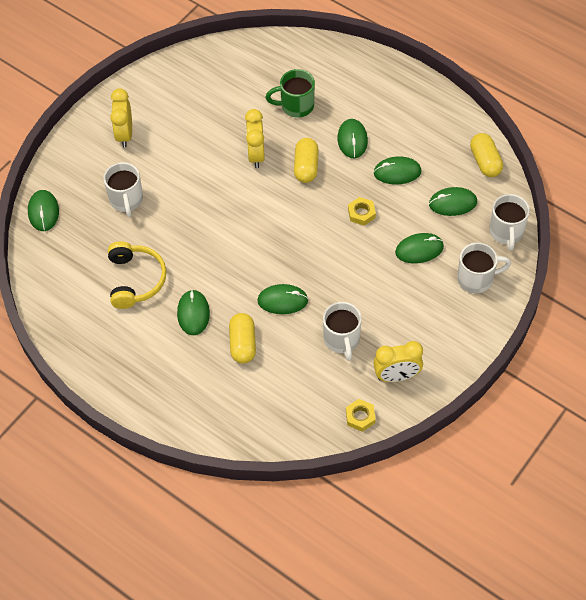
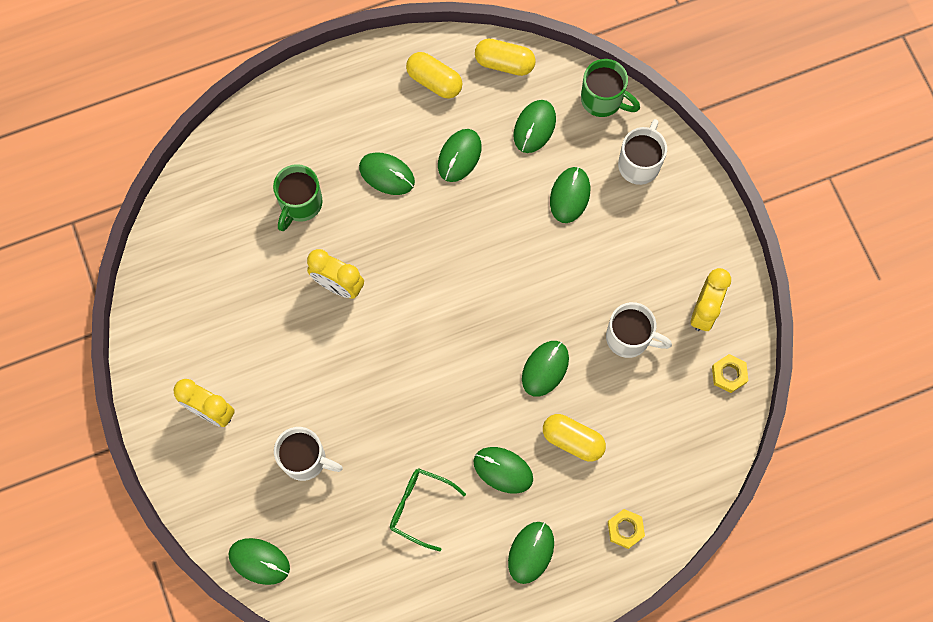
camera: 60 degrees left, 15 degrees up
(135, 280) = (420, 507): yellow headphones -> green glasses
(146, 360) = (531, 552): none -> green mouse
(306, 167) = (390, 243): yellow capsule -> yellow capsule (434, 81)
(361, 213) = (487, 224): yellow nut -> yellow nut (625, 529)
(506, 232) = (603, 100): white mug -> green mug

